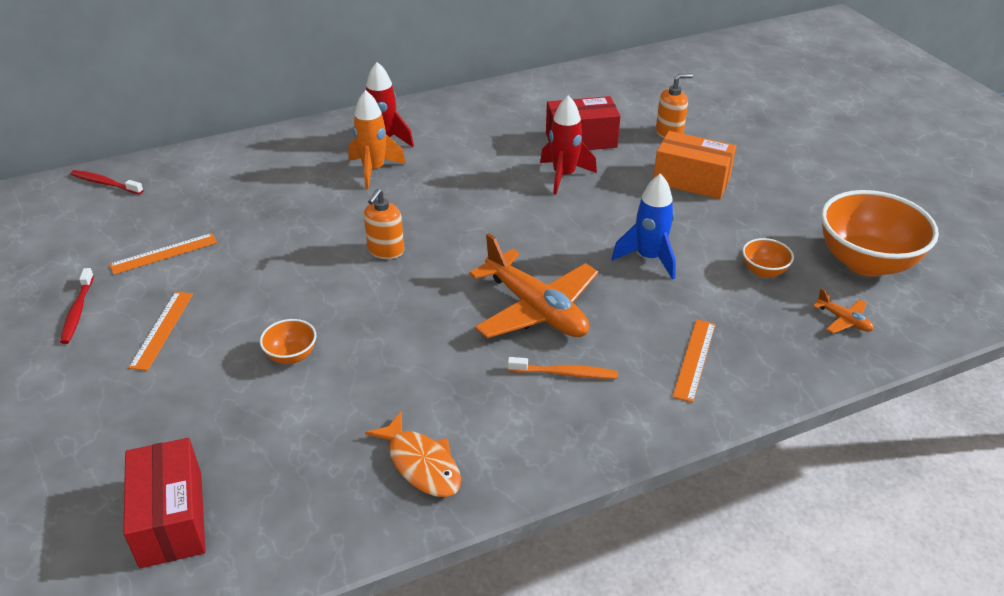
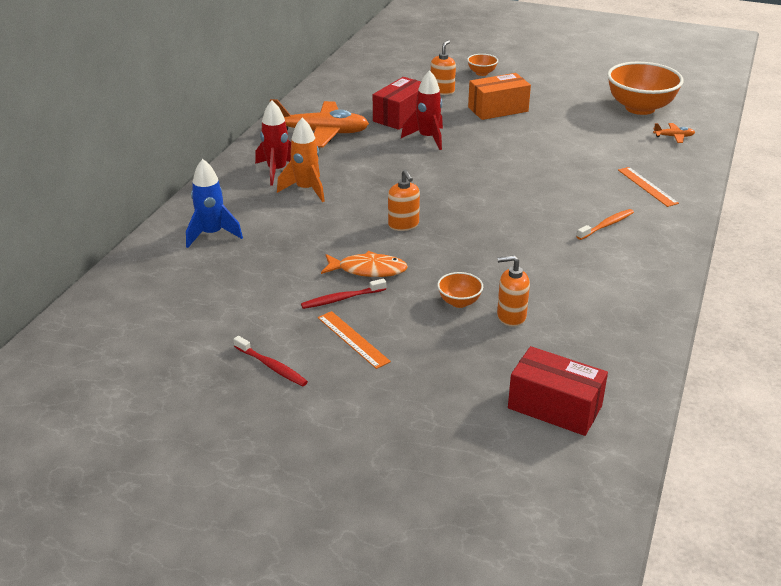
camera: 45 degrees left, 5 degrees down
(105, 183) = (116, 294): red toothbrush -> red toothbrush (341, 299)
(164, 253) = (261, 304): orange ruler -> none
(303, 402) = (511, 316): none -> orange soap dispenser
(421, 464) = (620, 301): orange fish -> orange fish (368, 270)
(536, 309) = (539, 207): orange plane -> orange plane (321, 133)
(649, 258) = (546, 155): blue rocket -> blue rocket (212, 234)
(763, 271) = (606, 134): orange bowl -> orange bowl (481, 73)

